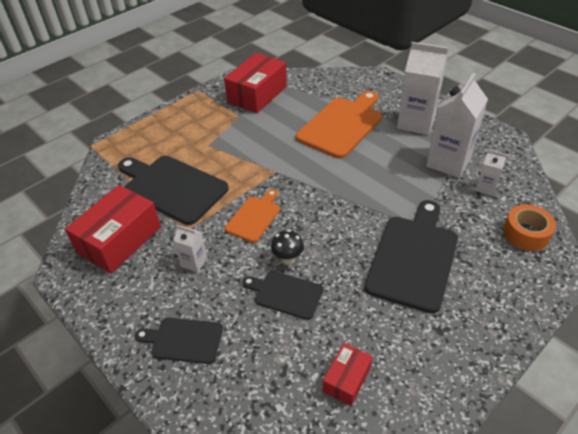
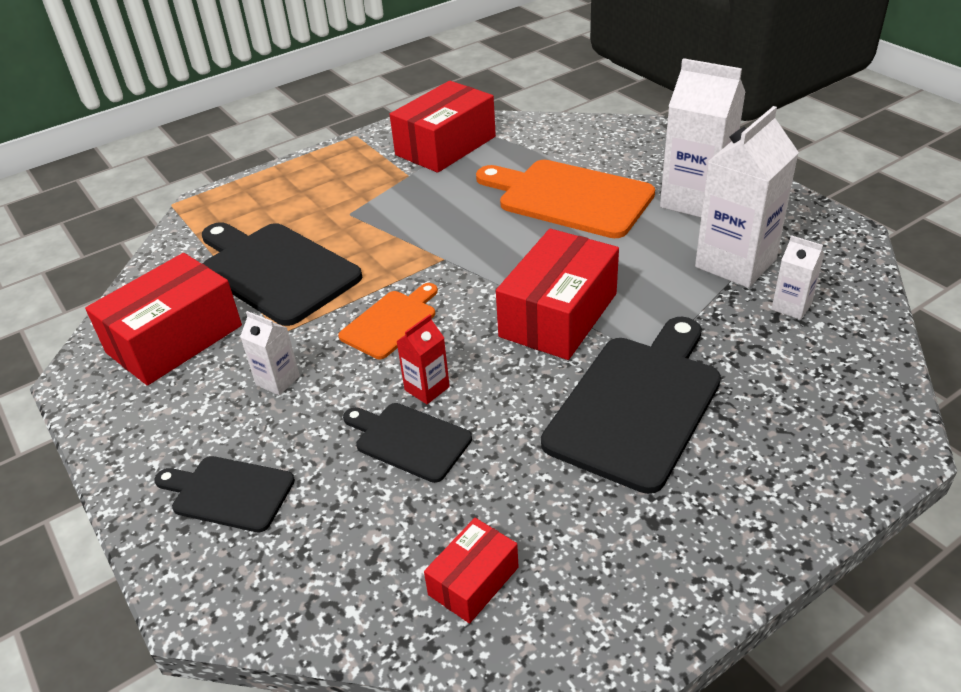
camera: 10 degrees right, 5 degrees down
(287, 259) = (427, 388): black mushroom -> red carton
(342, 125) = (570, 197): orange cutting board -> orange cutting board turned 105 degrees counterclockwise
(354, 204) = (558, 315): none -> red box
(526, 234) = (845, 383): orange tape -> none

